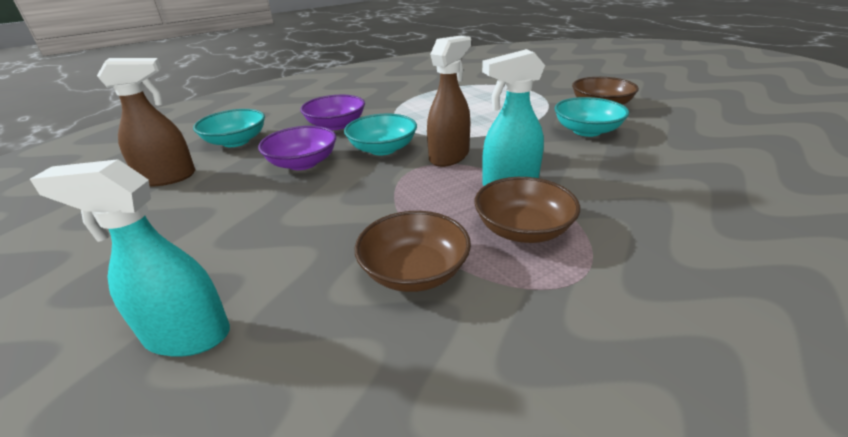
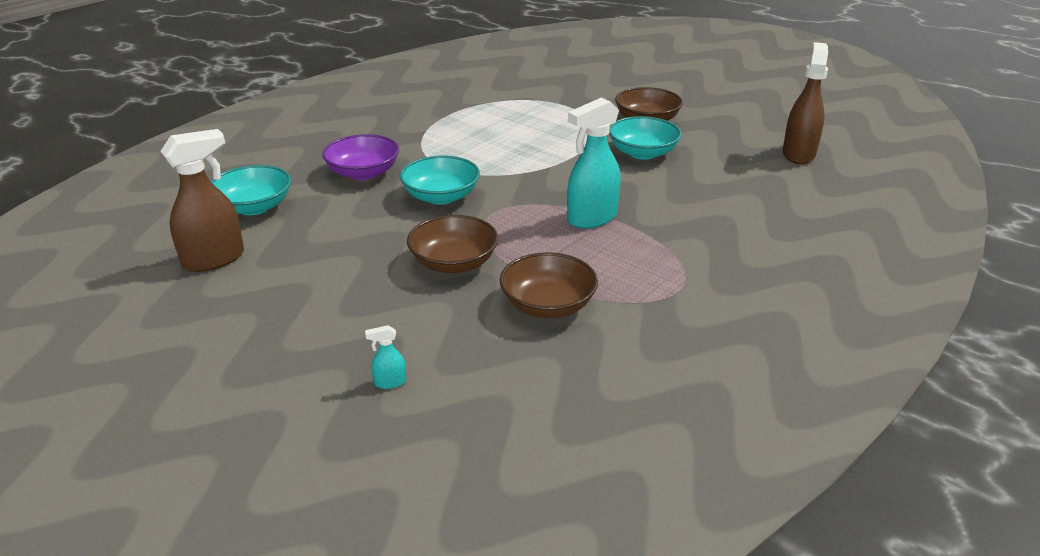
camera: 20 degrees left, 0 degrees up
(186, 335) = (390, 382): turquoise spray bottle -> turquoise spray bottle, size x0.42
(302, 163) = (362, 223): purple bowl -> none
(449, 156) = (518, 197): brown spray bottle -> brown spray bottle (798, 154)
(523, 229) = (621, 258): brown bowl -> brown bowl (454, 263)

